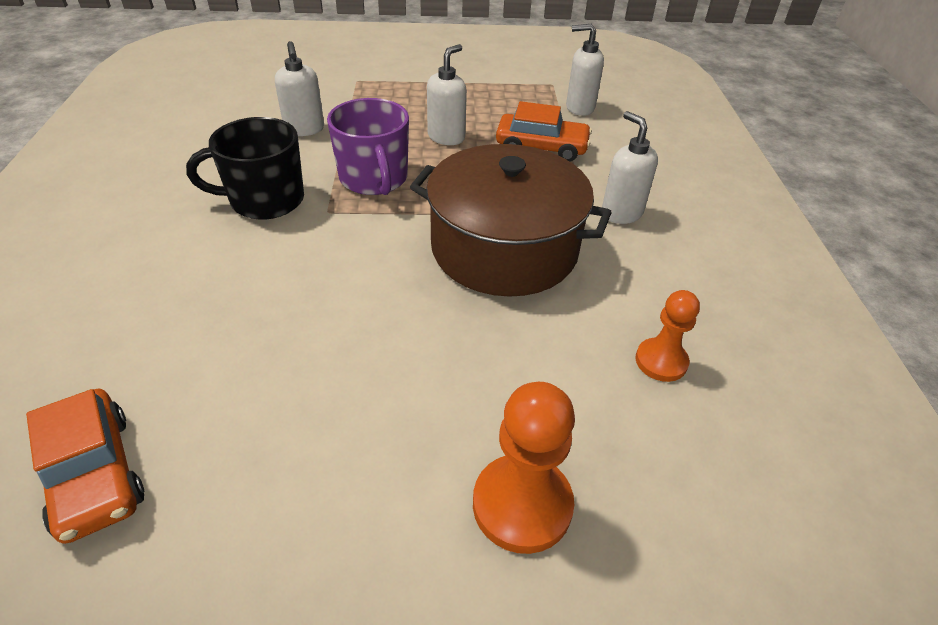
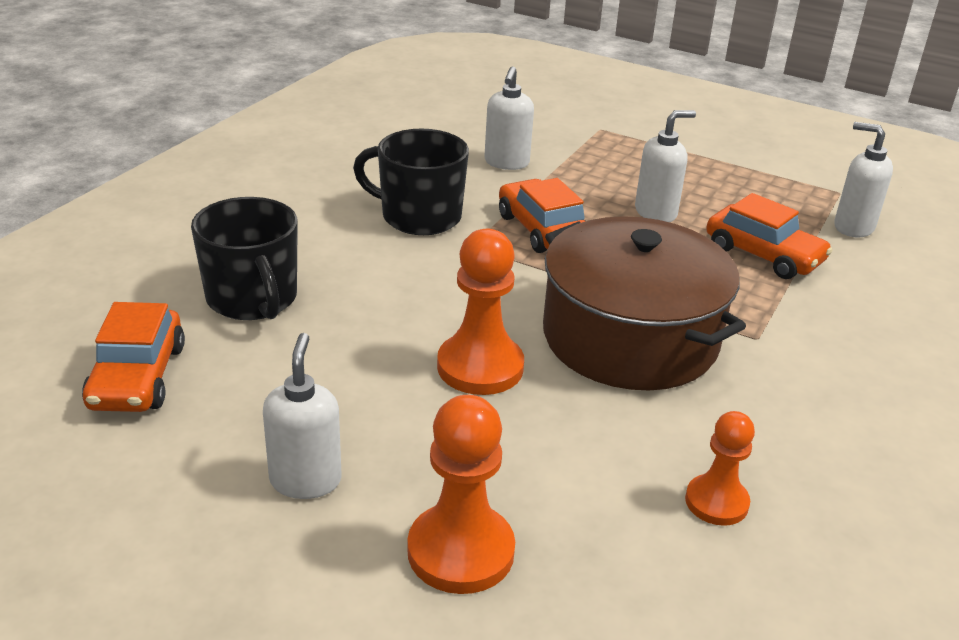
camera: 30 degrees right, 10 degrees down
(163, 337) = (252, 299): none -> black mug
(374, 179) = (542, 230): purple mug -> orange car
(413, 321) = (480, 367): none -> orange pawn
(621, 213) = (803, 351): white soap dispenser -> white soap dispenser (305, 480)

